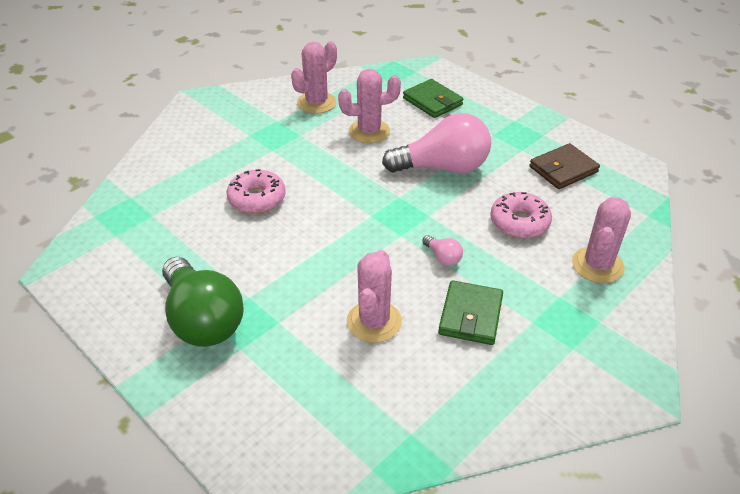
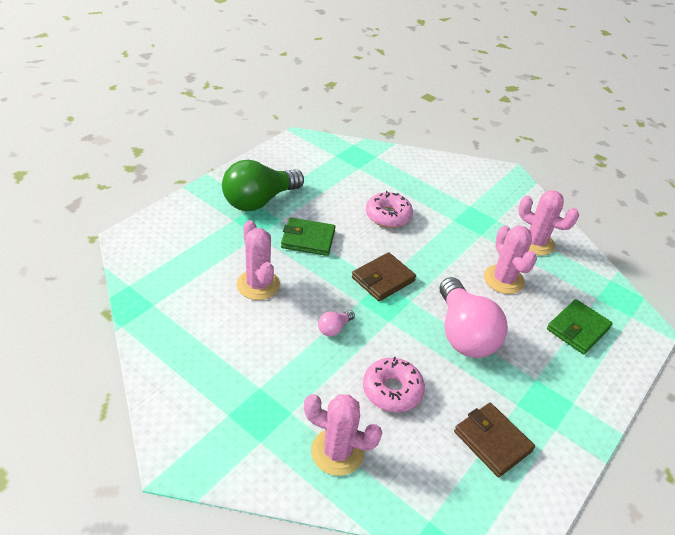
camera: 80 degrees right, 0 degrees up
(366, 213) = (383, 279): none -> brown wallet
(374, 322) = (258, 285): pink cactus -> pink cactus turned 60 degrees clockwise
(470, 315) = (265, 344): green wallet -> green wallet (308, 239)

